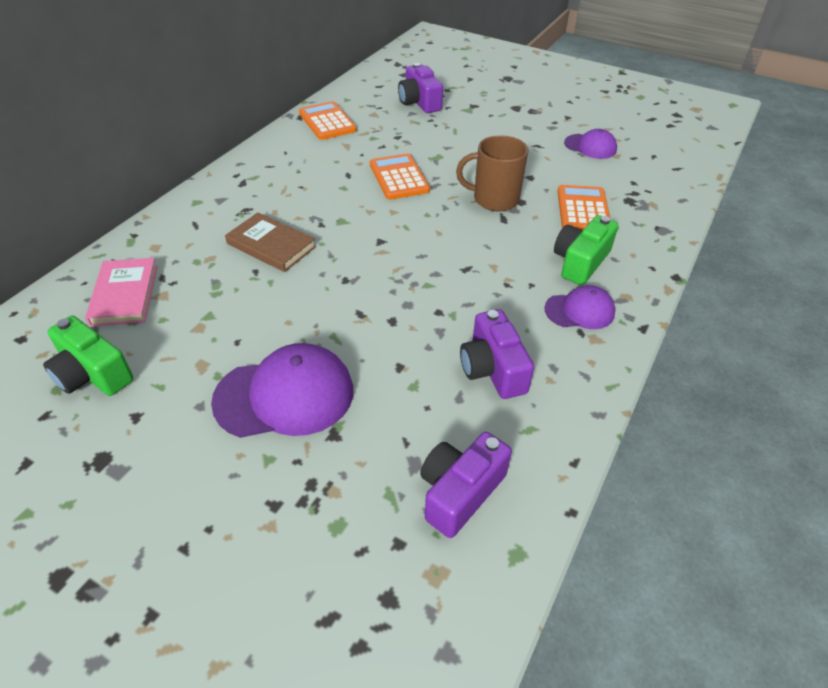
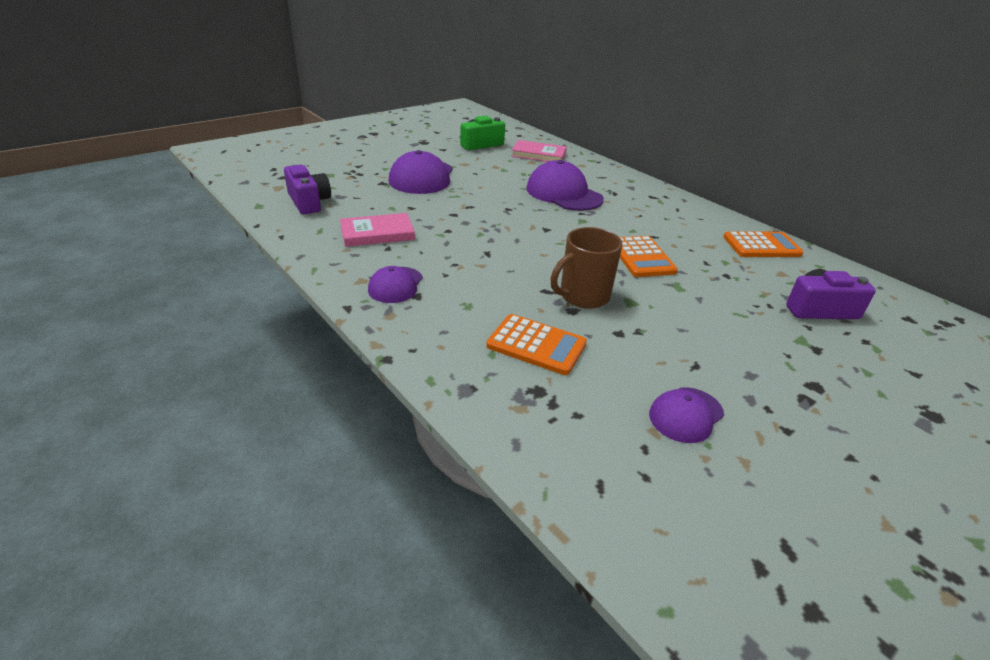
camera: 110 degrees right, 10 degrees down
(271, 245) = (564, 194): brown book -> purple cap
(399, 177) = (641, 257): orange calculator -> orange calculator turned 75 degrees clockwise
(492, 369) = (377, 233): purple camera -> pink book
(494, 199) = (583, 296): brown mug -> brown mug turned 150 degrees counterclockwise
(580, 262) = (454, 309): green camera -> none

